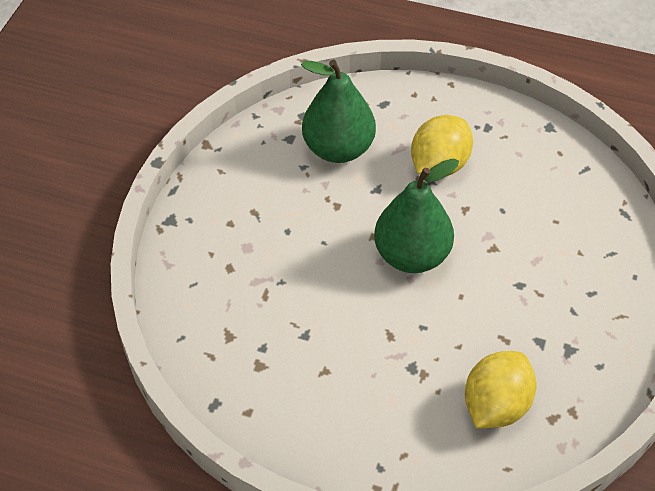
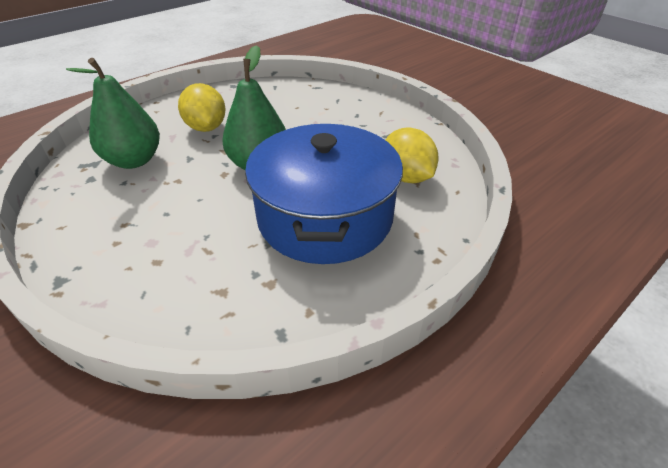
camera: 60 degrees left, 10 degrees down
(372, 361) = (325, 217): none -> blue pot

